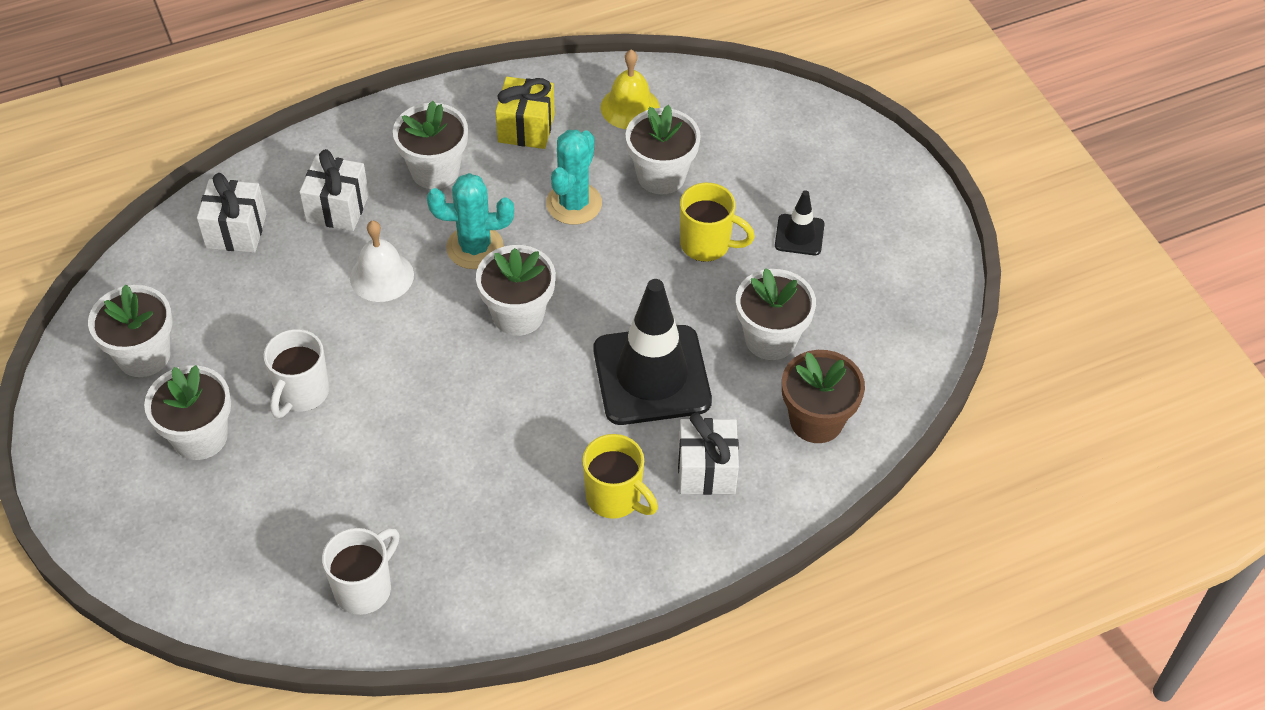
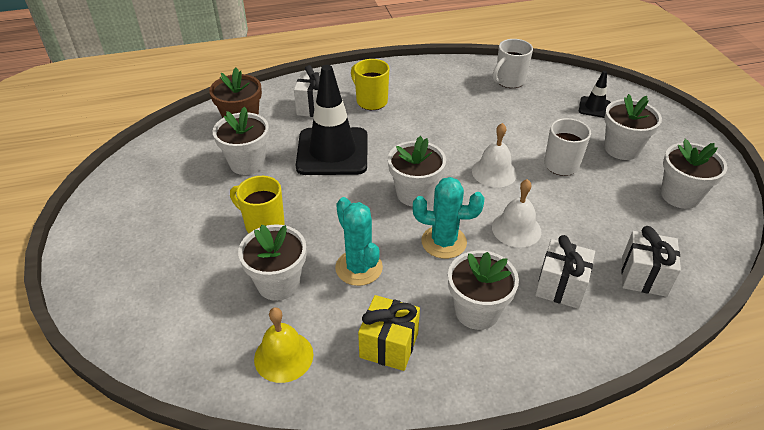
camera: 170 degrees left, 10 degrees down
(405, 366) = (494, 172): none -> white bell
(574, 204) = (359, 268): turquoise cactus -> turquoise cactus turned 60 degrees counterclockwise
(799, 235) = (190, 224): black traffic cone -> black traffic cone (594, 107)

